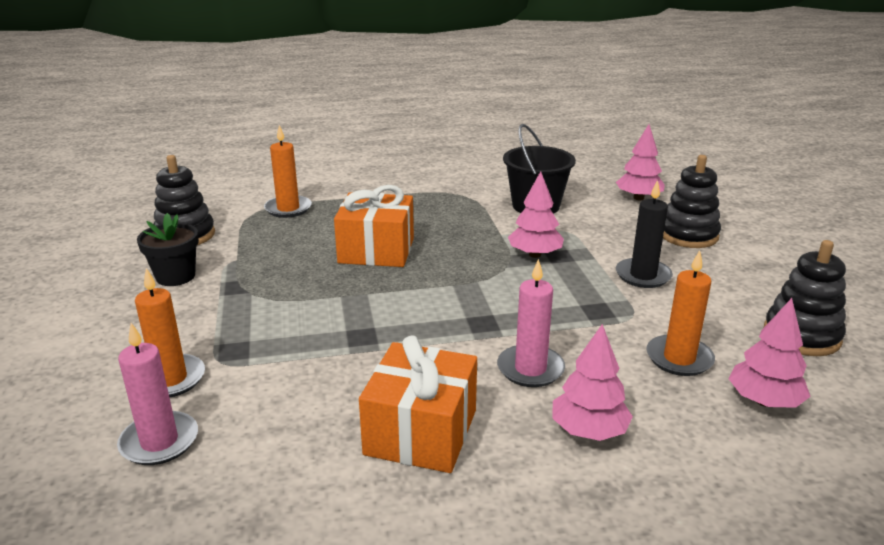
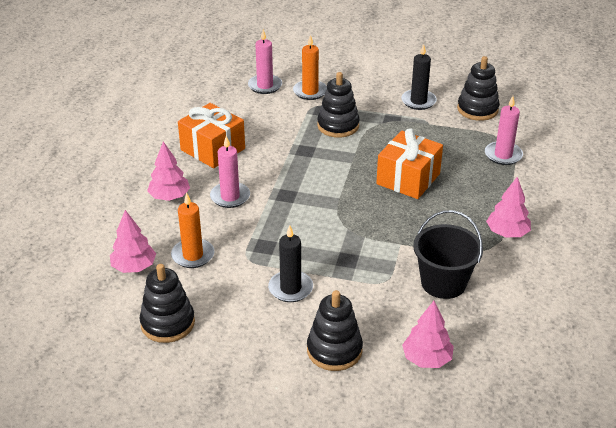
camera: 115 degrees right, 10 degrees up
(175, 276) = (418, 101): black flower pot -> black candle
(275, 325) = (338, 126): none -> black stacking toy
(288, 209) = (503, 155): orange candle -> pink candle
(535, 254) = (356, 248): pink tree -> pink tree (507, 233)

